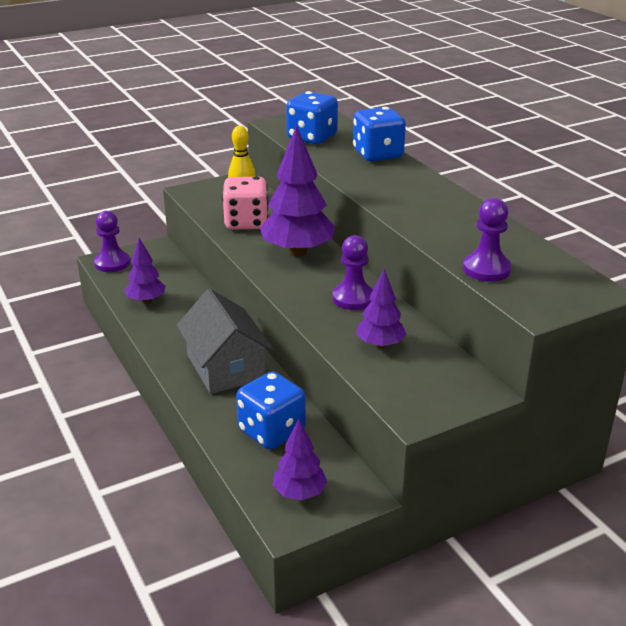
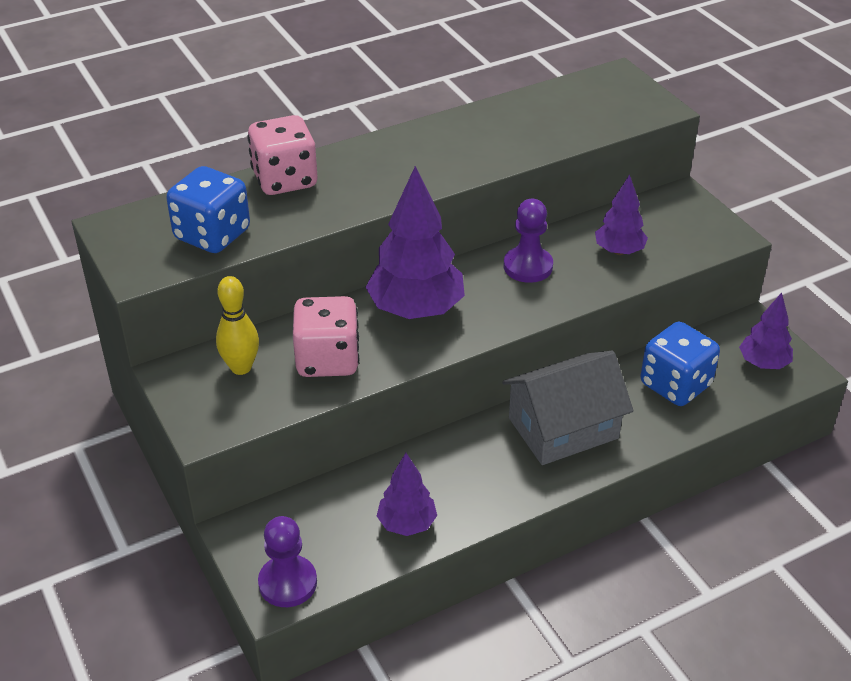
camera: 90 degrees left, 10 degrees up
(377, 154) = (285, 180): blue dice -> pink dice
(486, 269) = (588, 127): purple pawn -> none

